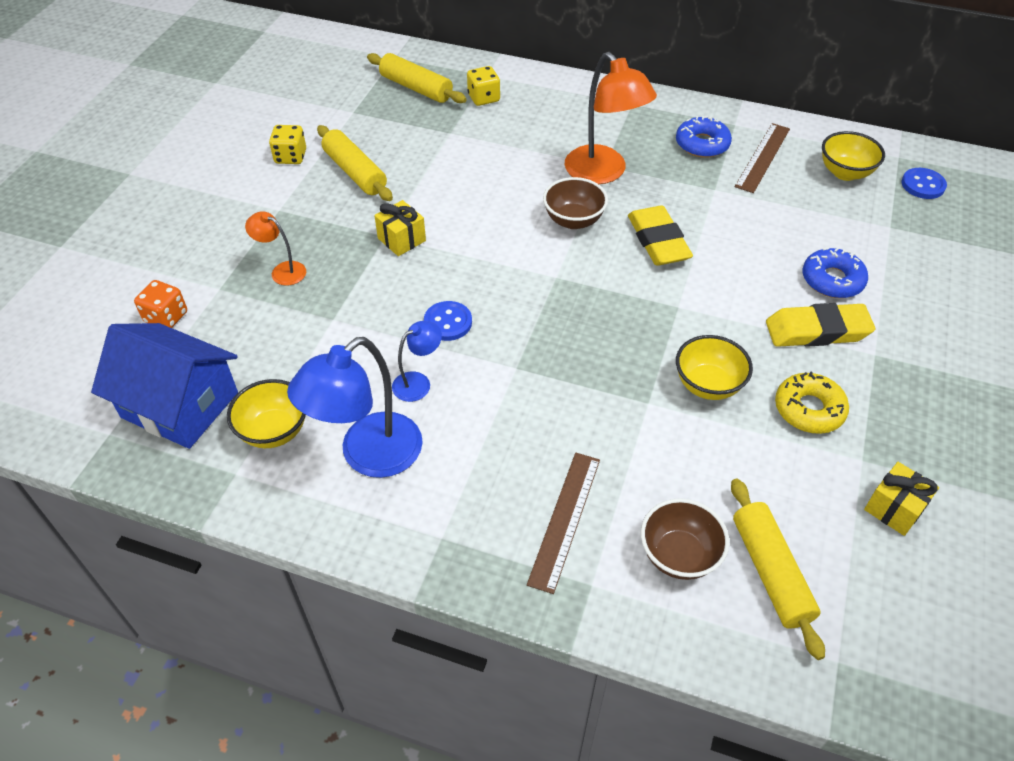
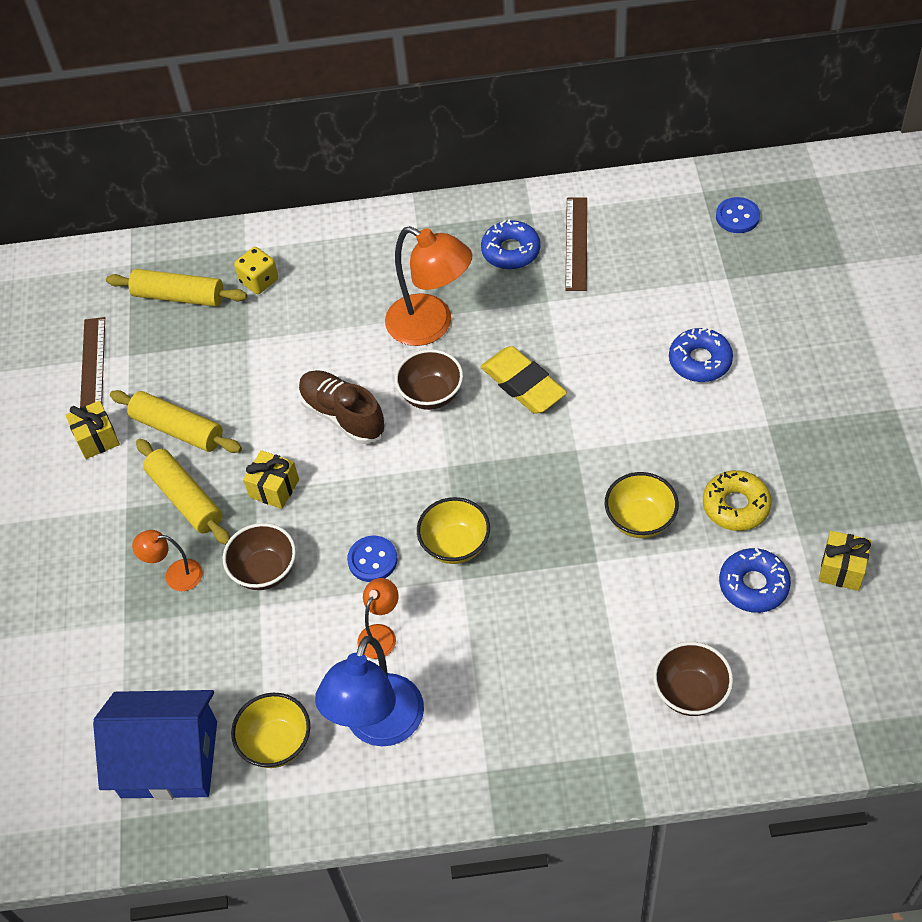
camera: 20 degrees left, 5 degrees up
(166, 317) = (91, 677): orange dice -> none
(290, 157) = (97, 439): yellow dice -> yellow gift
(354, 295) = (265, 571): none -> brown bowl
(418, 382) = (381, 634): blue lamp -> orange lamp
(490, 209) = (342, 415): none -> brown shoe
(565, 520) = (582, 705): brown ruler -> brown ruler (92, 368)
(770, 572) = (769, 672): yellow rolling pin -> yellow rolling pin (185, 498)
(793, 485) = (753, 585): none -> blue donut
(817, 331) = (709, 422): yellow eraser -> none
(845, 173) = (661, 231): yellow bowl -> yellow bowl (455, 545)

